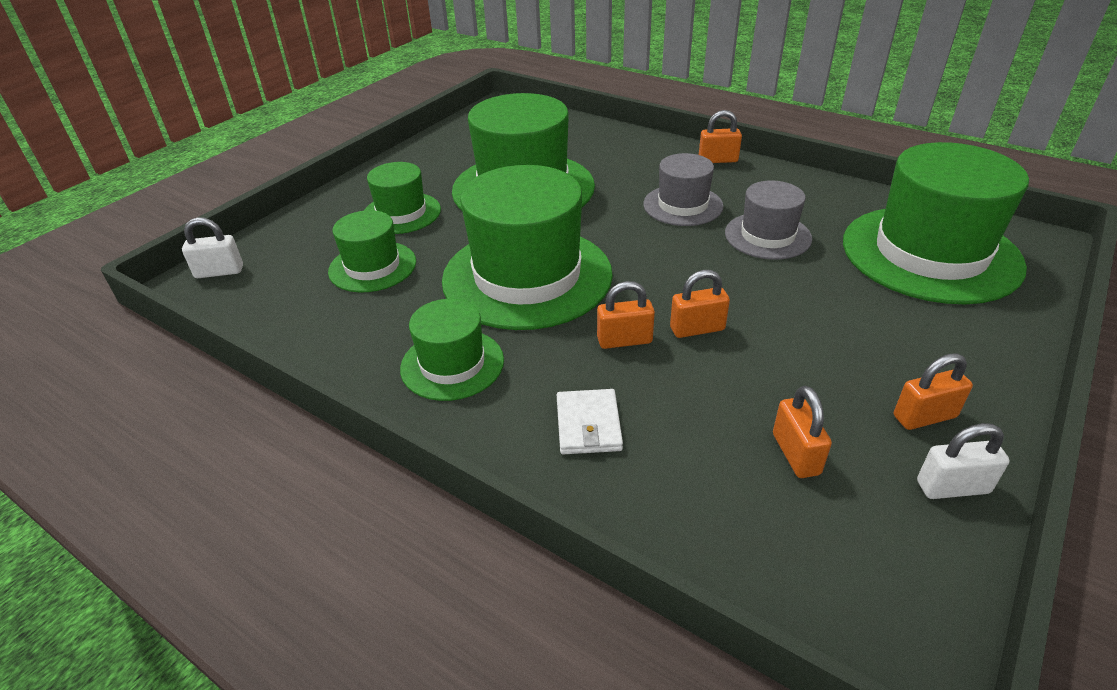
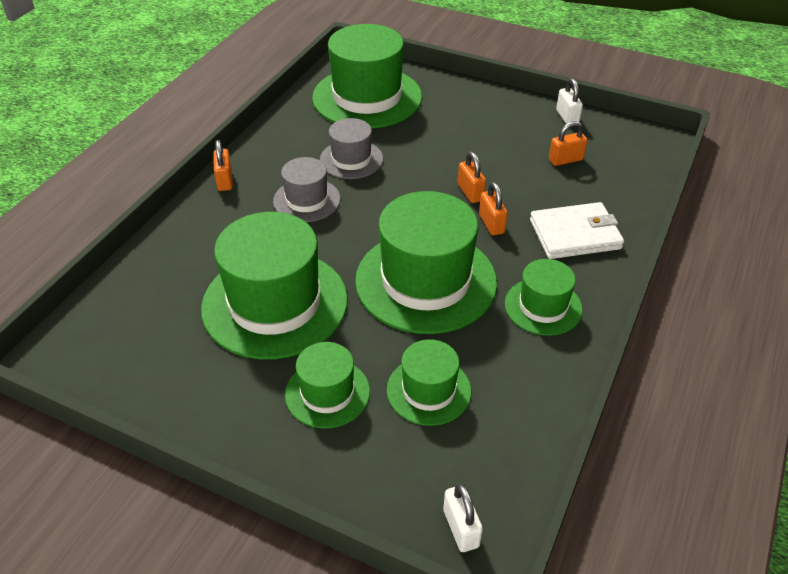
camera: 100 degrees left, 5 degrees up
(588, 425) = (575, 234): white wallet -> white wallet, size x1.64
(924, 416) = (522, 119): orange padlock -> none

